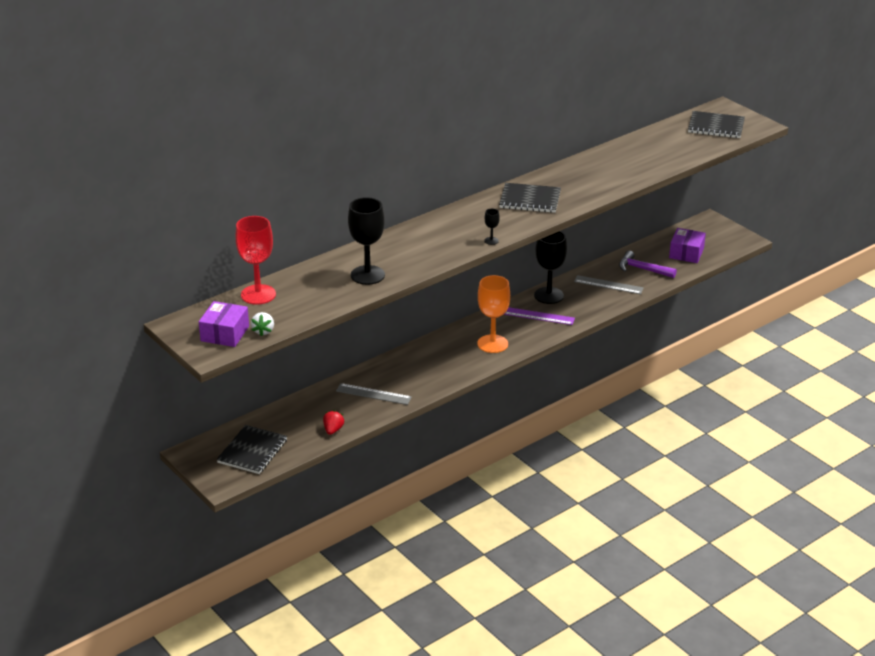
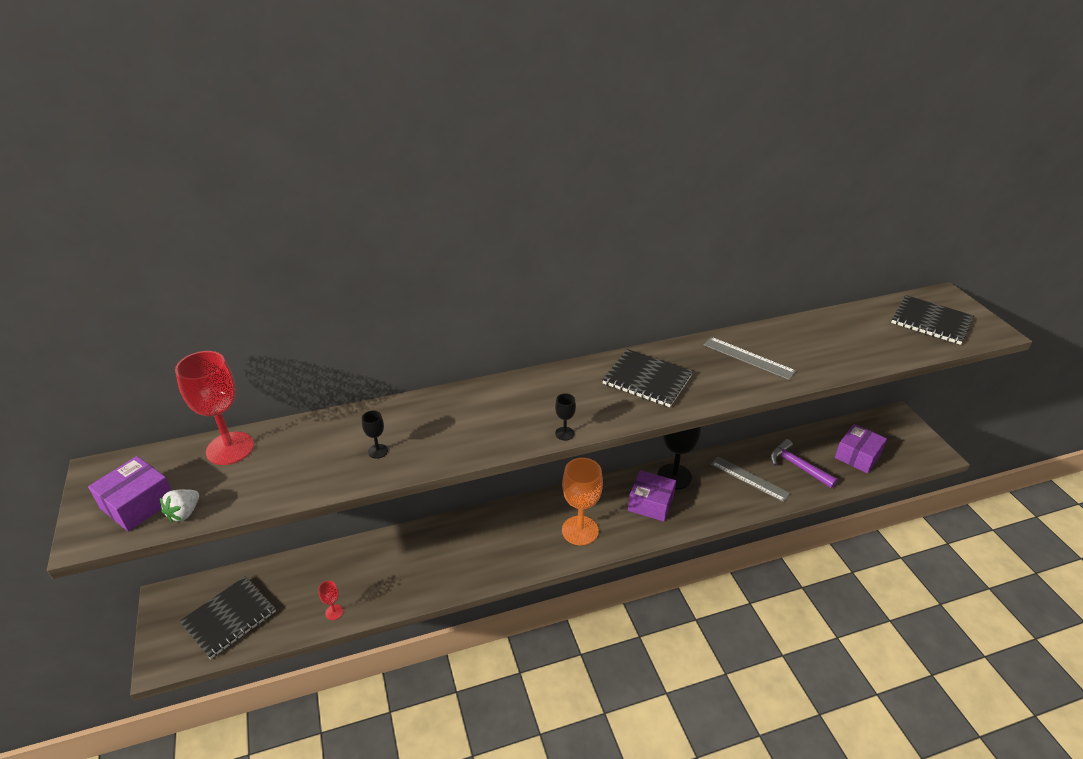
camera: 20 degrees right, 5 degrees up
(333, 430) = (334, 612): red strawberry -> red goblet
(367, 275) = (378, 451): black goblet -> black goblet, size x0.43
(373, 394) = (410, 569): grey ruler -> grey ruler (748, 358)
(539, 316) = (651, 503): purple ruler -> purple box

